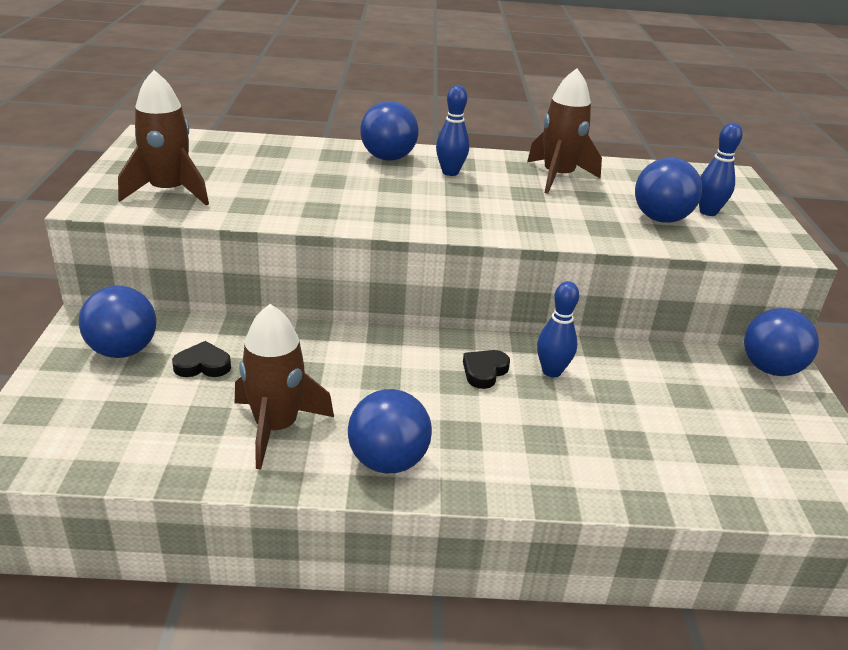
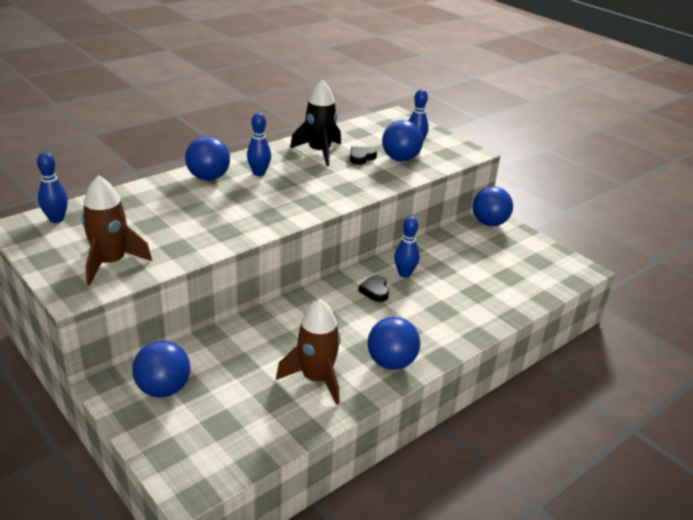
camera: 40 degrees left, 0 degrees up
(190, 141) = (56, 219): none -> blue bowling pin
(203, 365) = (226, 370): black heart -> black heart (361, 157)
(558, 177) = (319, 152): brown rocket -> black rocket

